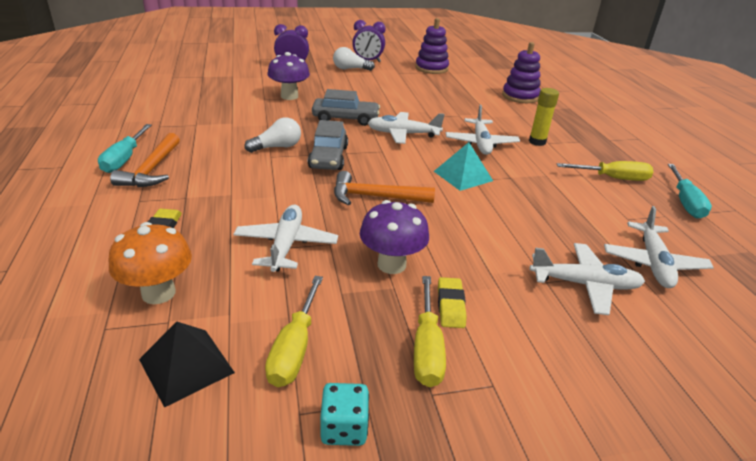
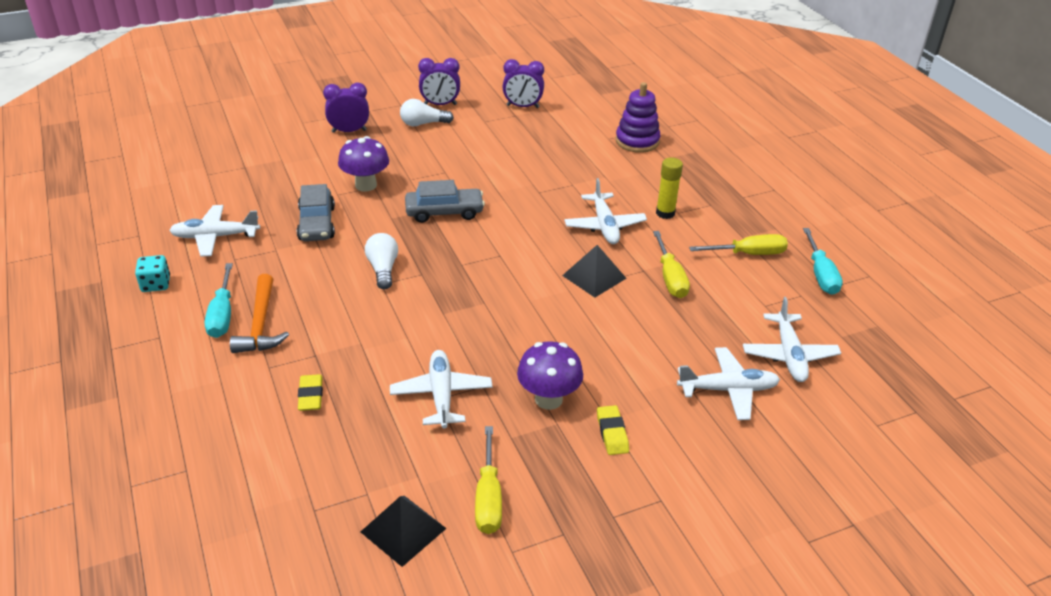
camera: 10 degrees left, 5 degrees up
(158, 293) = (344, 467): orange mushroom -> none
(277, 147) = (383, 269): white light bulb -> white light bulb turned 60 degrees counterclockwise
(328, 157) = (444, 274): grey car -> grey car (316, 224)
(344, 428) = (551, 556): turquoise dice -> turquoise dice (156, 284)
(375, 197) = (511, 320): orange hammer -> none
(403, 134) = (516, 226): white plane -> white plane (215, 237)
(427, 349) = (600, 478): yellow screwdriver -> yellow screwdriver (670, 278)
(431, 68) = (522, 106): purple stacking toy -> purple clock
(463, 176) = (594, 276): turquoise pyramid -> black pyramid

